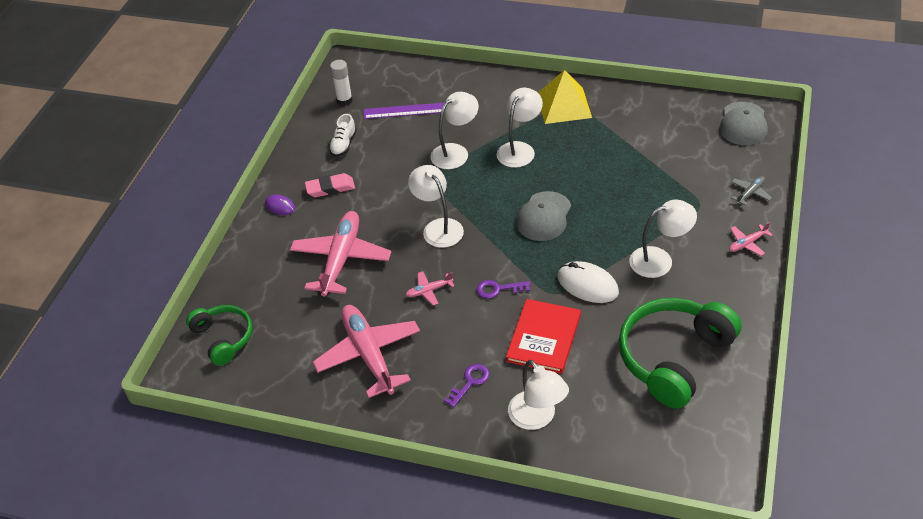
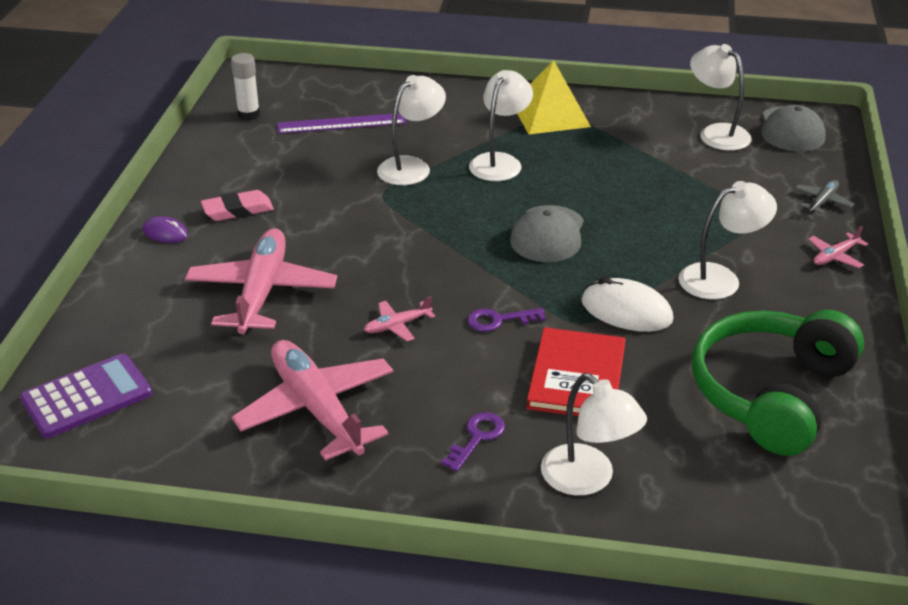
camera: 10 degrees left, 10 degrees down
(223, 338) = (87, 397): green headphones -> purple calculator
(343, 145) = (252, 162): white shoe -> none
(438, 227) = (400, 251): white lamp -> white lamp (716, 133)

